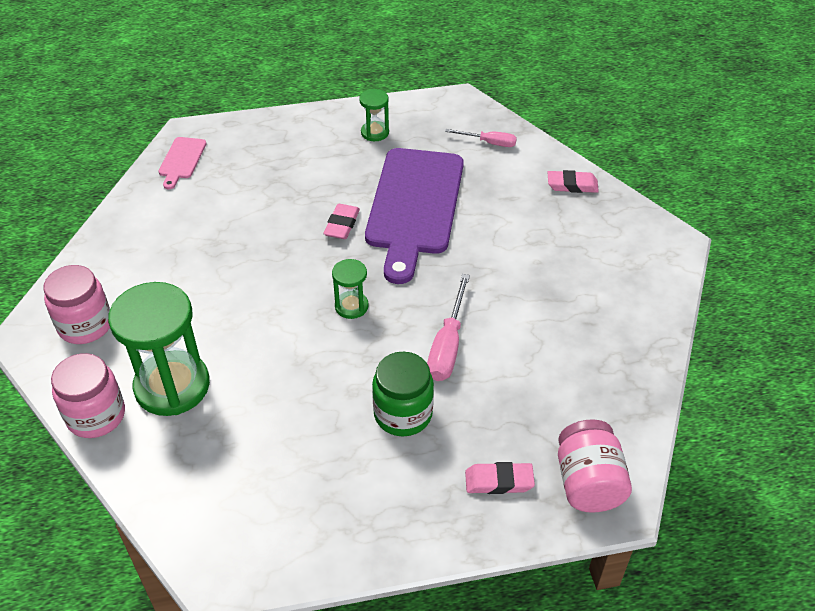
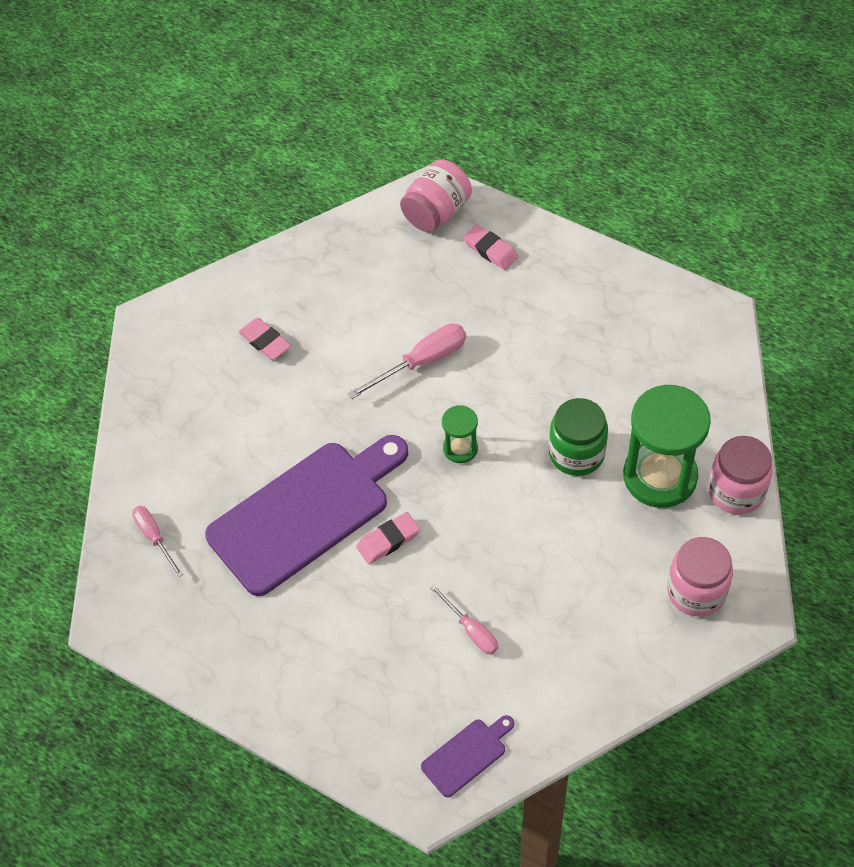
camera: 135 degrees left, 10 degrees up
(181, 160) = (467, 755): pink cutting board -> purple cutting board
(236, 213) = (471, 630): none -> pink screwdriver
(375, 132) = (241, 639): green hourglass -> none
(403, 414) = (507, 334): green jar -> green jar (576, 453)
(572, 185) = (149, 432): pink eraser -> pink eraser (265, 341)

